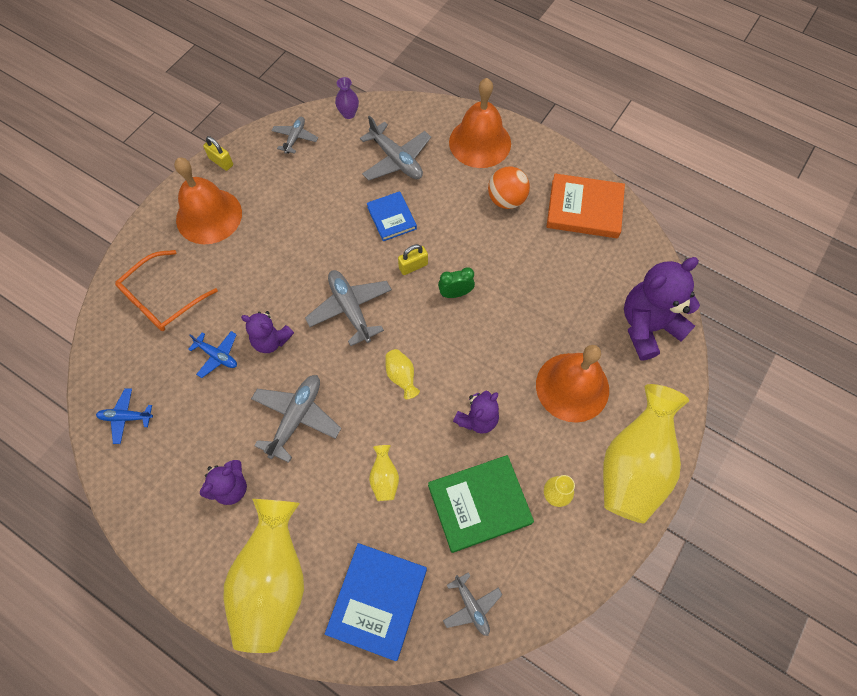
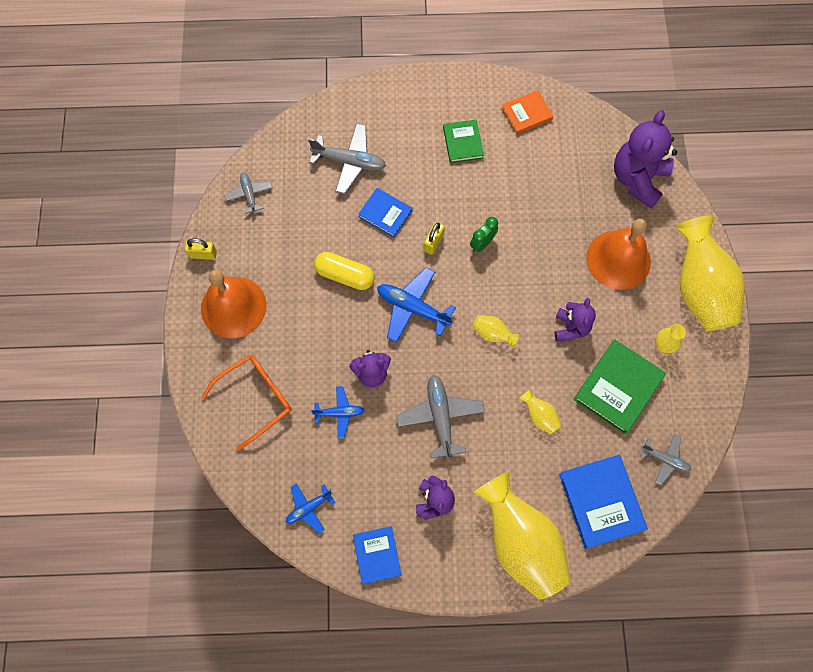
camera: 35 degrees left, 5 degrees up
(144, 499) = (377, 555): none -> blue book
(163, 299) = (255, 399): orange glasses -> orange glasses turned 135 degrees counterclockwise
(316, 246) = (345, 275): none -> yellow capsule
(348, 114) = (277, 146): purple vase -> none
(350, 309) = (412, 308): grey plane -> blue plane
(480, 142) = (405, 106): orange bell -> none
(506, 200) = (462, 143): orange ball -> green book
(584, 209) = (526, 114): orange book -> orange book, size x0.62

